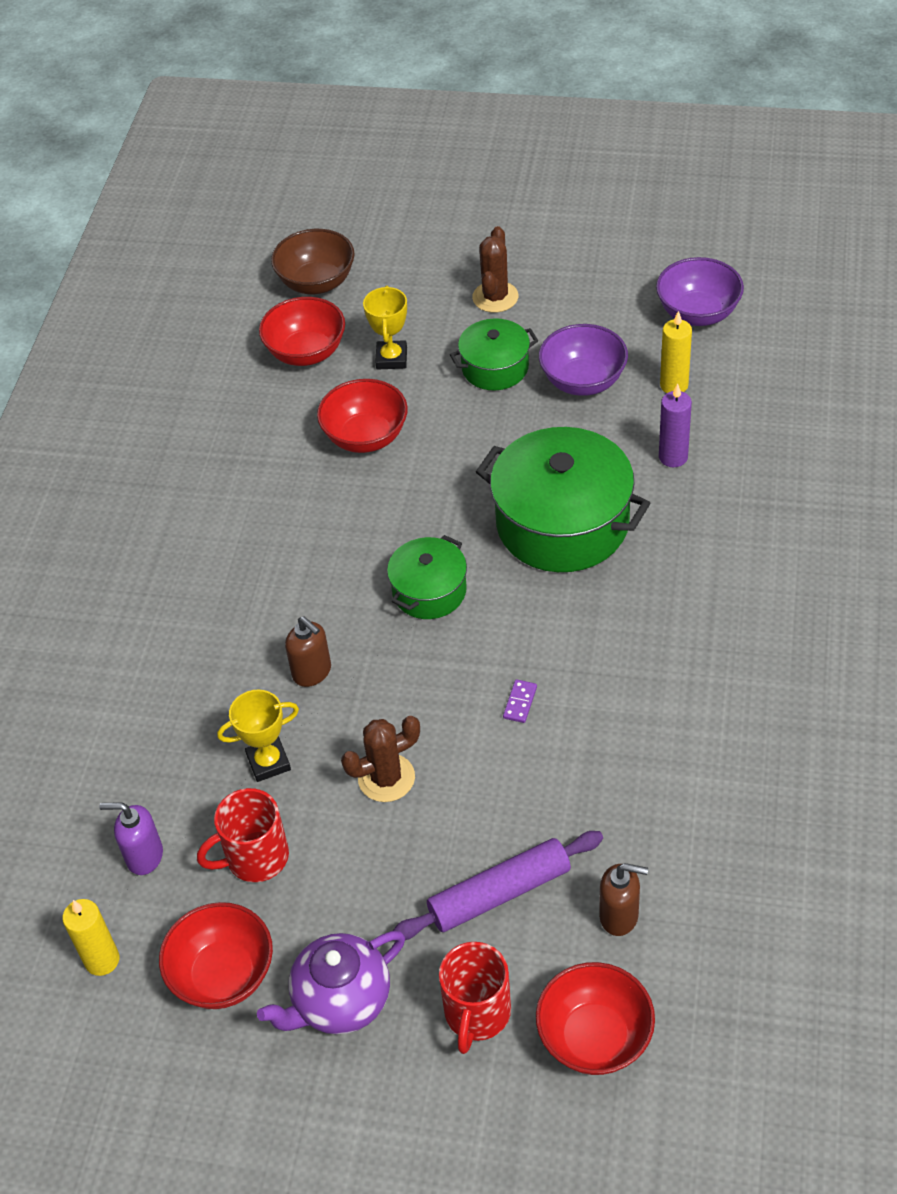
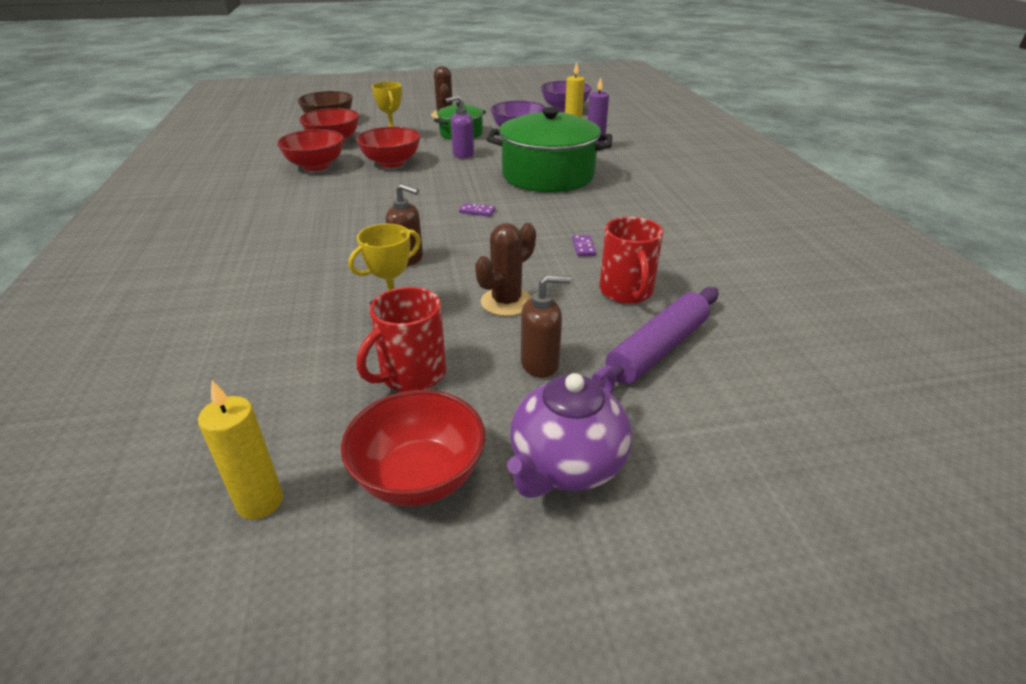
camera: 25 degrees left, 15 degrees down
(144, 856) = (289, 399): purple soap dispenser -> purple soap dispenser (463, 154)
(429, 591) = (477, 211): green pot -> purple domino
(477, 1013) = (712, 439): red mug -> red mug (626, 292)
(594, 1037) = (835, 428): red bowl -> red bowl (316, 166)
(619, 916) = (768, 341): brown soap dispenser -> brown soap dispenser (540, 364)

